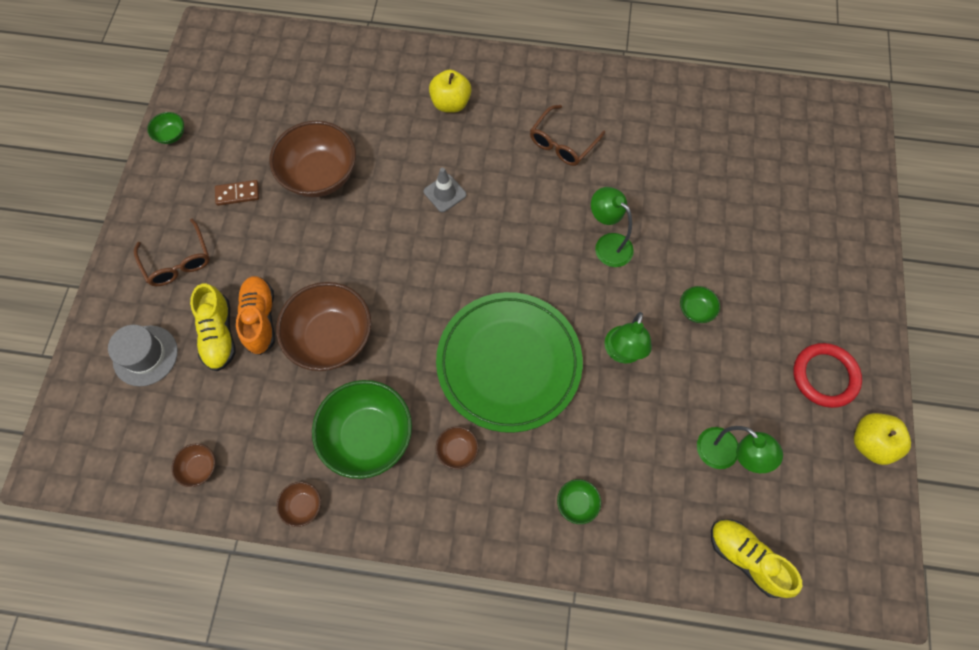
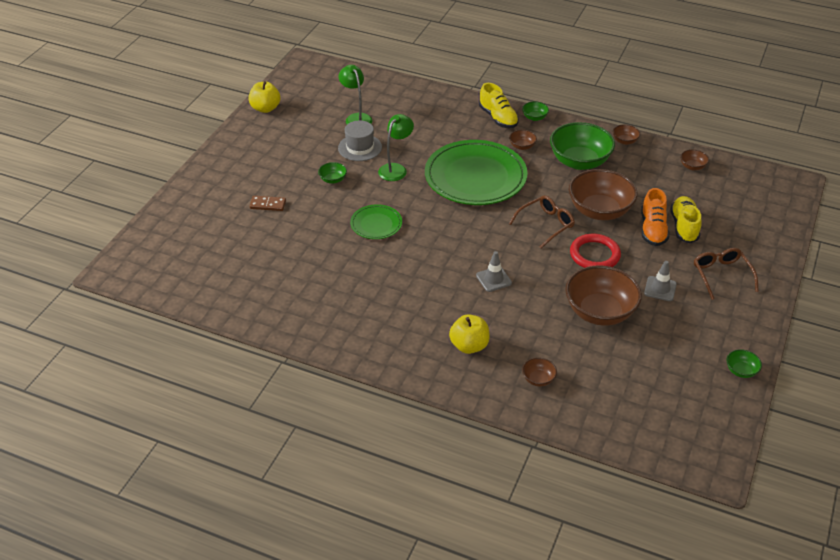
camera: 165 degrees left, 25 degrees down
(145, 355) = (739, 225): grey hat -> grey hat (360, 147)
(237, 194) = (674, 312): brown domino -> brown domino (268, 205)
(252, 223) = (660, 289): none -> grey traffic cone
(375, 82) = (538, 379): none -> brown bowl
(562, 143) = (380, 295): brown glasses -> brown glasses (545, 224)
(577, 503) = (455, 115): green bowl -> green bowl (534, 117)
(607, 244) = (376, 224): green lamp -> green plate
(746, 558) = (369, 83): yellow shoe -> yellow shoe (498, 118)
(825, 376) = (270, 137): red ring -> red ring (594, 255)

